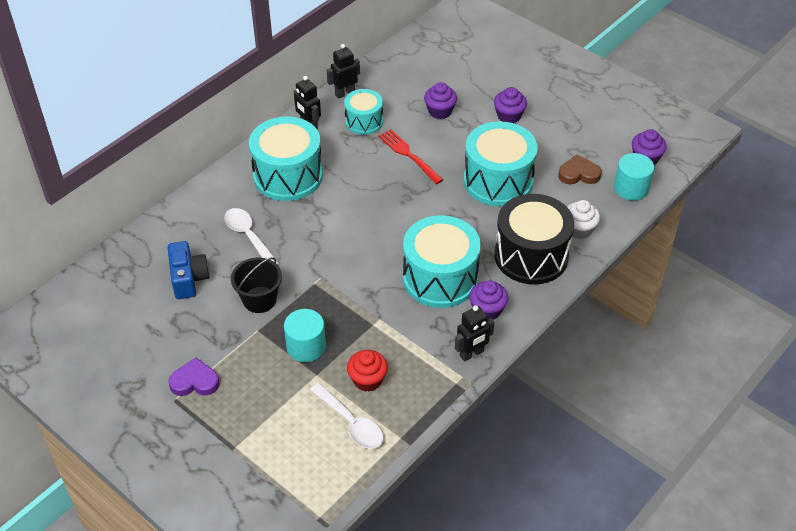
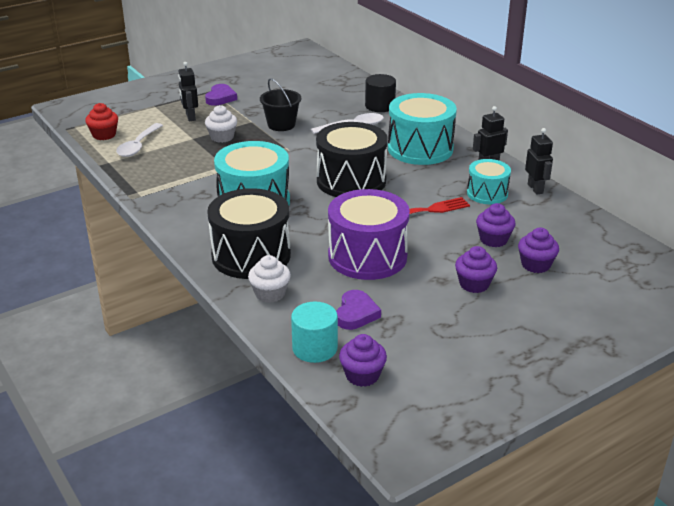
camera: 105 degrees right, 15 degrees down
(188, 279) = (319, 102): blue camera -> none
(189, 223) = (380, 106): none -> black cylinder
(306, 346) = (222, 137): turquoise cylinder -> white cupcake
(351, 423) = (138, 146): white spoon -> white spoon turned 45 degrees counterclockwise
(367, 380) = (171, 156): red cupcake -> red cupcake (104, 135)
(372, 215) = (351, 181): none -> black drum
(472, 354) = (160, 203): black robot -> black robot (190, 117)
(487, 310) = (201, 219): purple cupcake -> purple cupcake (535, 265)
(498, 181) = (367, 256): turquoise drum -> purple drum
(578, 174) = (356, 313): brown heart -> purple heart

